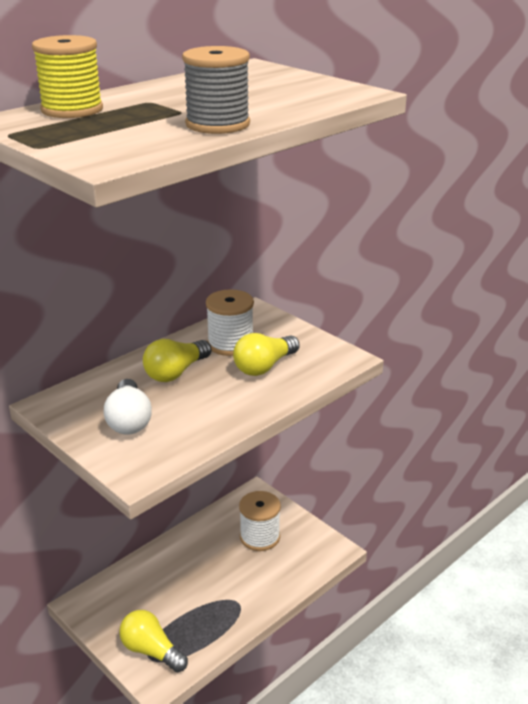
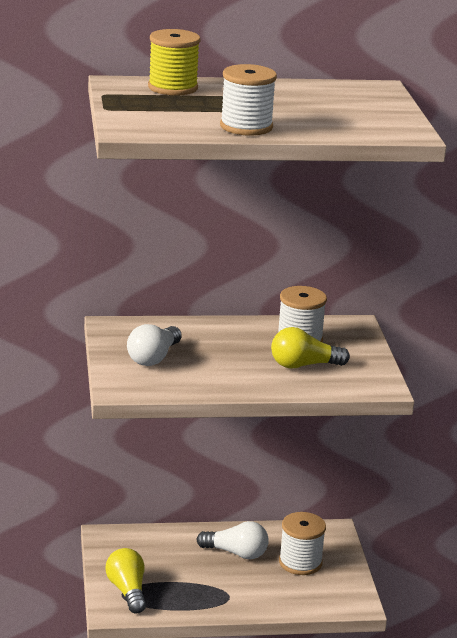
camera: 35 degrees right, 5 degrees down
(176, 372) = (228, 342): yellow light bulb -> none
(204, 557) = (236, 553): none -> white light bulb
(217, 124) = (246, 127): grey spool -> white spool

